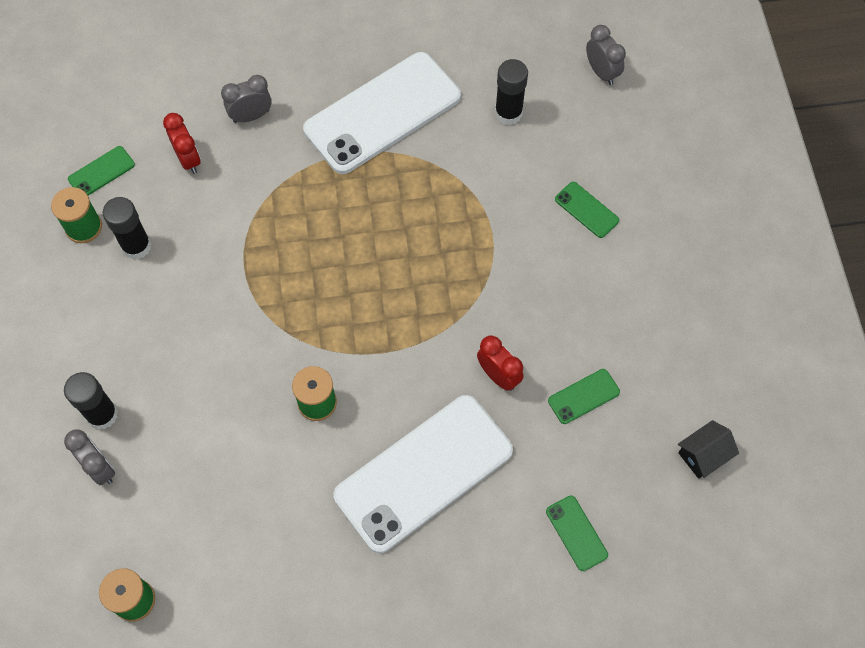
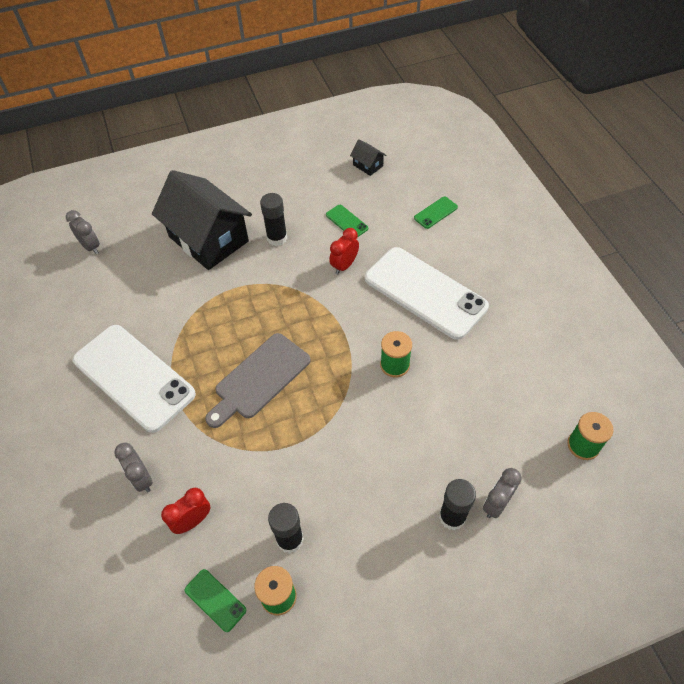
camera: 100 degrees left, 10 degrees down
(342, 244) = (260, 379): none -> grey cutting board
(508, 113) = (129, 295): black glue stick -> black glue stick (277, 238)
(586, 210) = (208, 239): green phone -> black house
(601, 72) = (91, 247): grey clock -> grey clock turned 90 degrees clockwise

